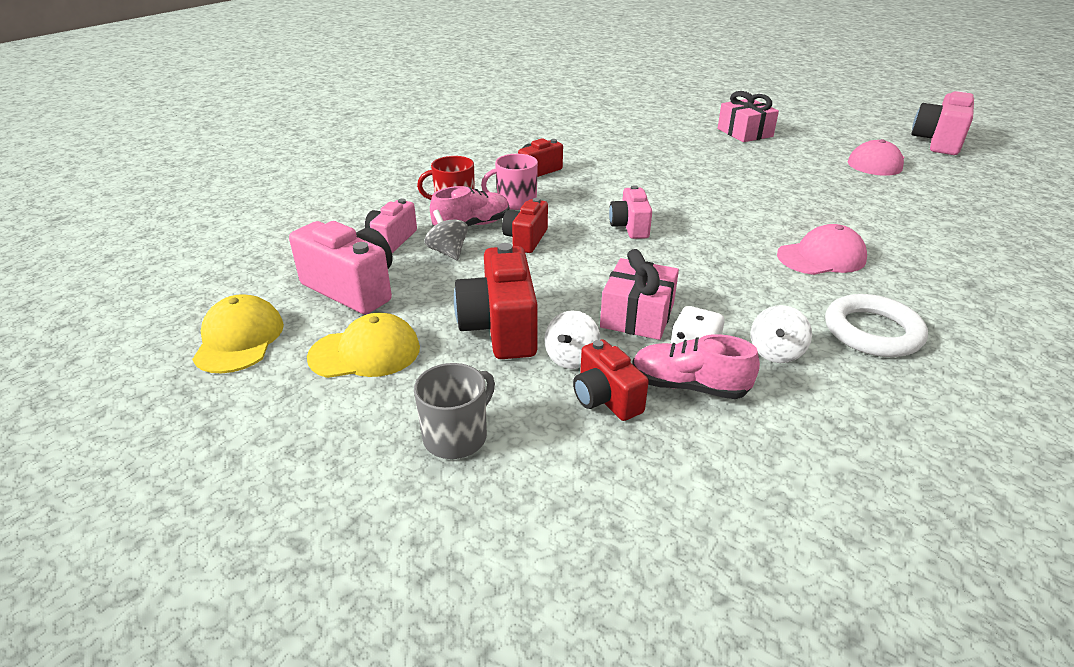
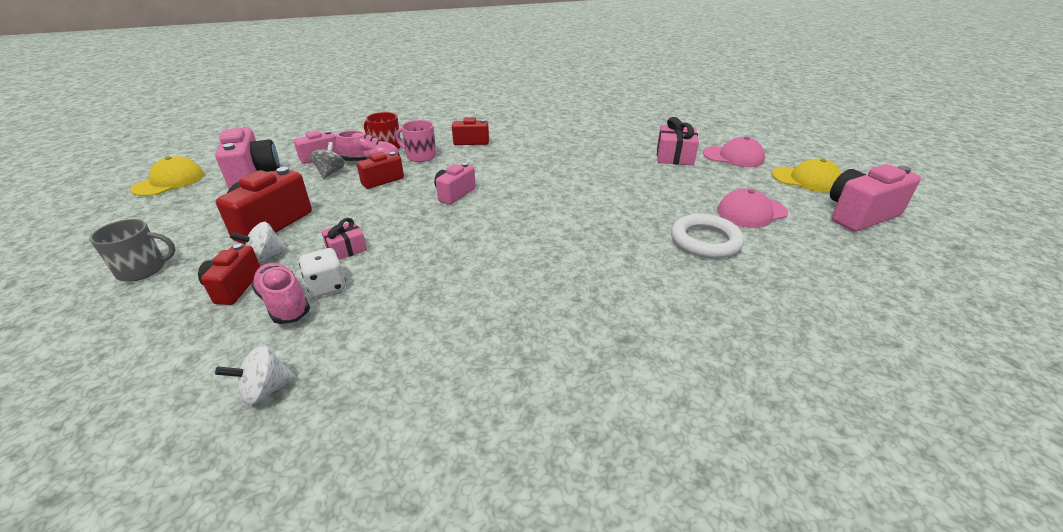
camera: 35 degrees right, 0 degrees up
(365, 352) = (195, 210): yellow cap -> yellow cap (806, 180)
(637, 315) = (346, 249): pink gift -> pink gift, size x0.61
(775, 352) = (372, 311): white spinning top -> white spinning top (266, 390)
(821, 257) = (541, 264): pink cap -> pink cap (733, 157)
(872, 331) = (465, 332): white ring -> white ring (705, 241)

